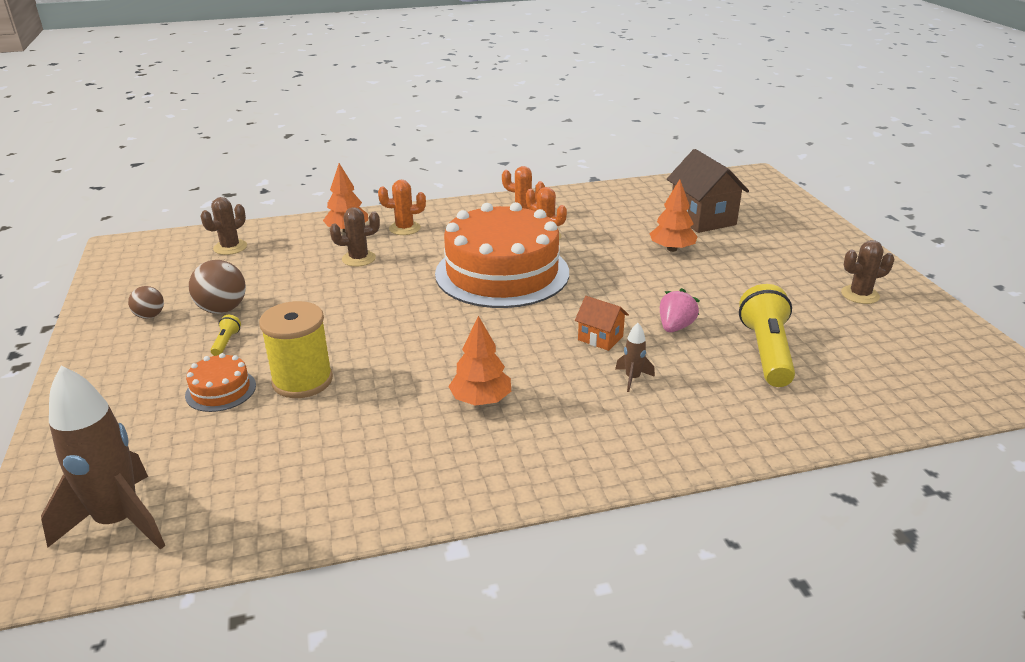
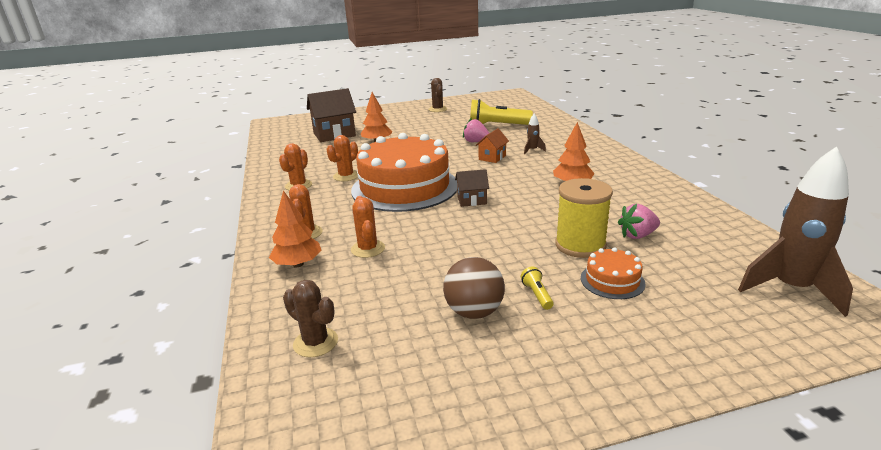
camera: 90 degrees left, 5 degrees down
(150, 316) = (496, 366): brown ball -> none
(226, 342) = (537, 295): yellow flashlight -> yellow flashlight turned 75 degrees clockwise
(304, 429) = (637, 235): none -> pink strawberry
(358, 259) = (368, 249): brown cactus -> orange cactus
(450, 316) = (472, 200): none -> brown house

